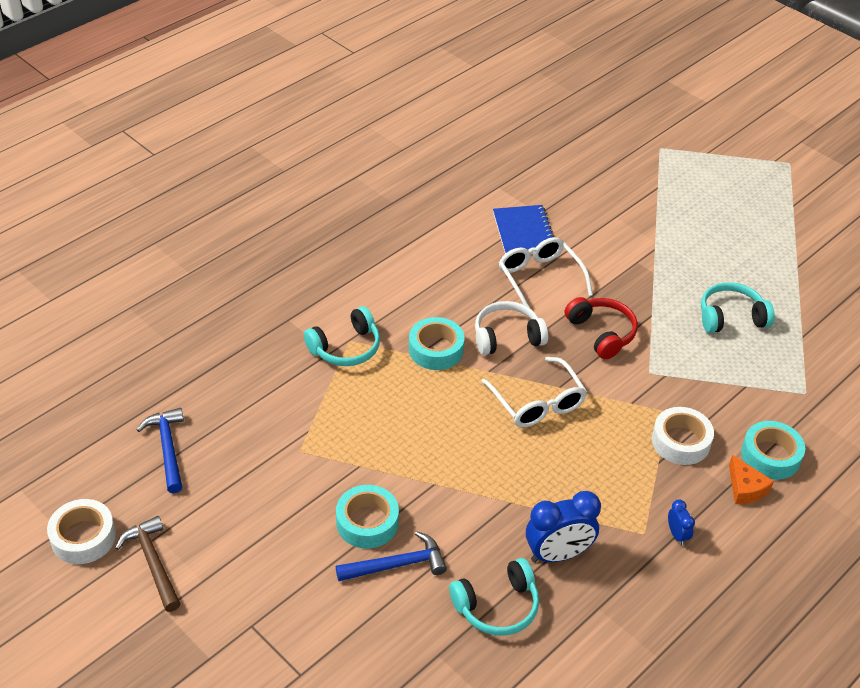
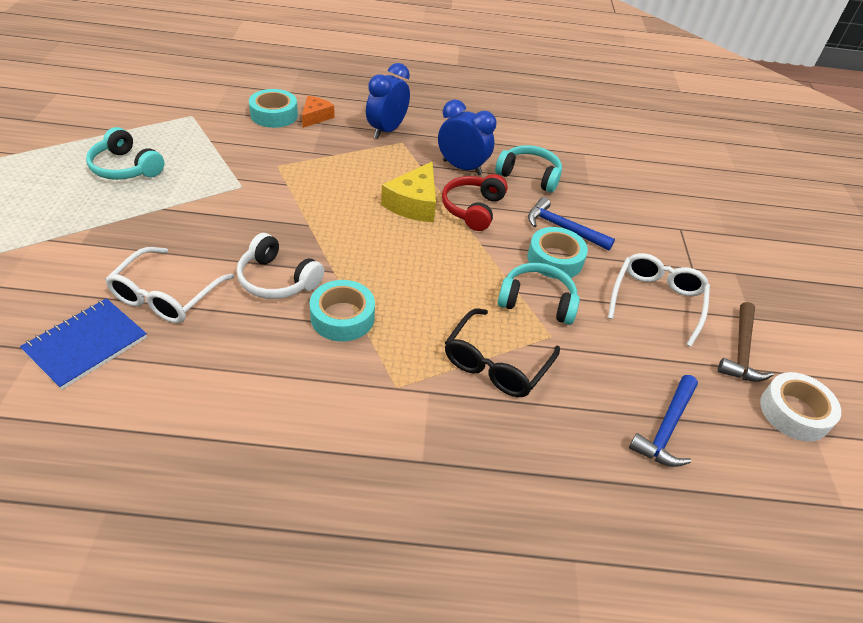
camera: 135 degrees left, 0 degrees up
(312, 400) = (496, 363): none -> black glasses
(346, 347) = (409, 383): turquoise headphones -> turquoise headphones (537, 302)
(530, 474) = (414, 203): none -> yellow cheese
(537, 402) = (339, 229): white glasses -> white glasses (656, 301)
(601, 333) = (215, 227): red headphones -> red headphones (473, 209)
(677, 535) = (386, 130): blue clock -> blue clock, size x2.05
(680, 441) = (302, 151): white tape -> none

